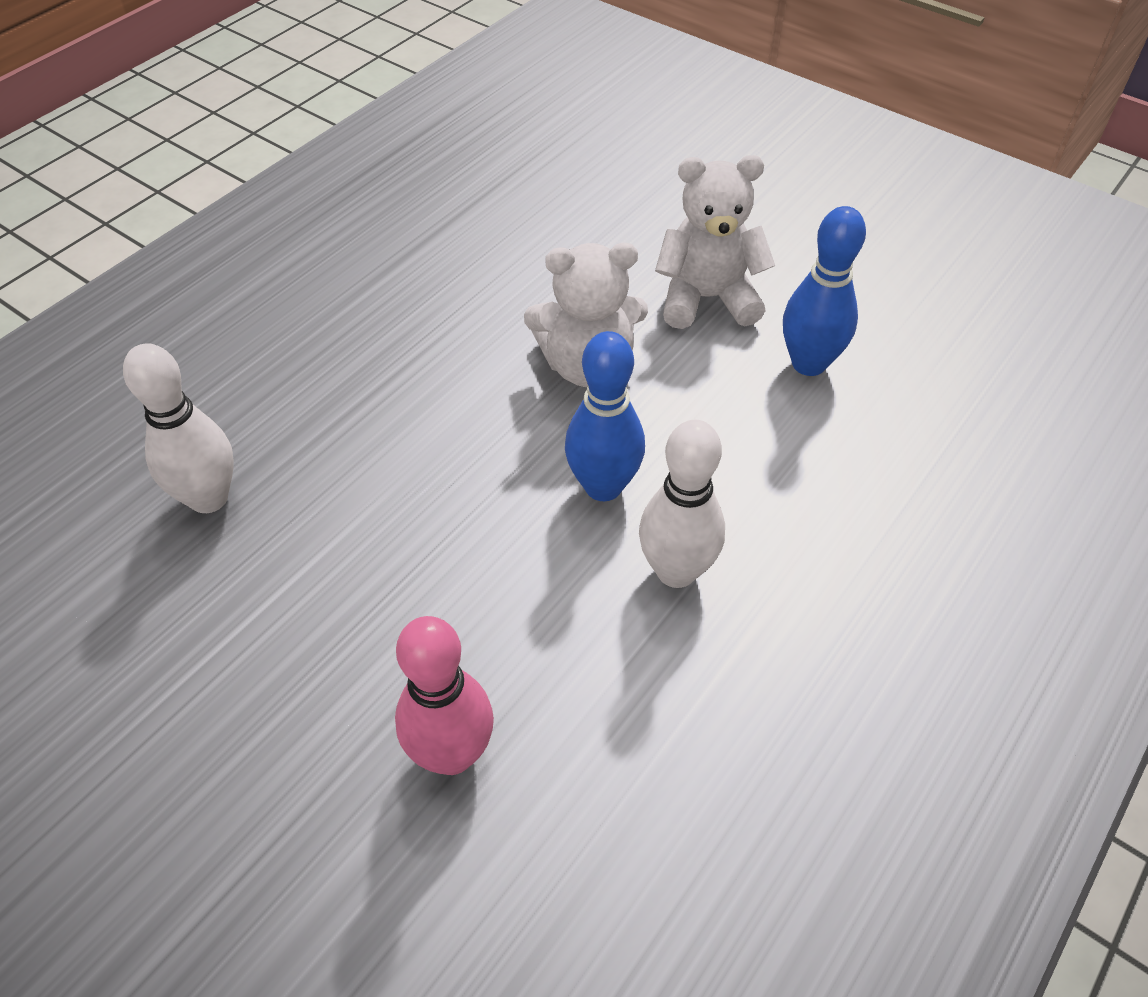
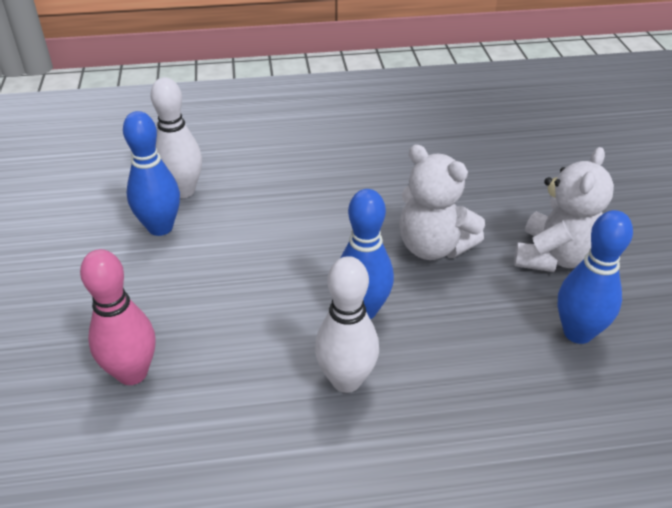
camera: 45 degrees right, 10 degrees down
(244, 565) = (160, 227): none -> blue bowling pin
(707, 298) = (554, 257): white teddy bear -> white teddy bear turned 75 degrees clockwise

